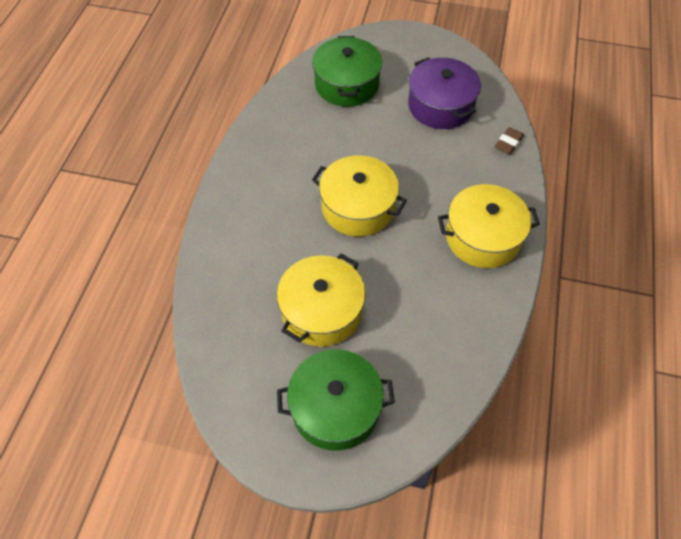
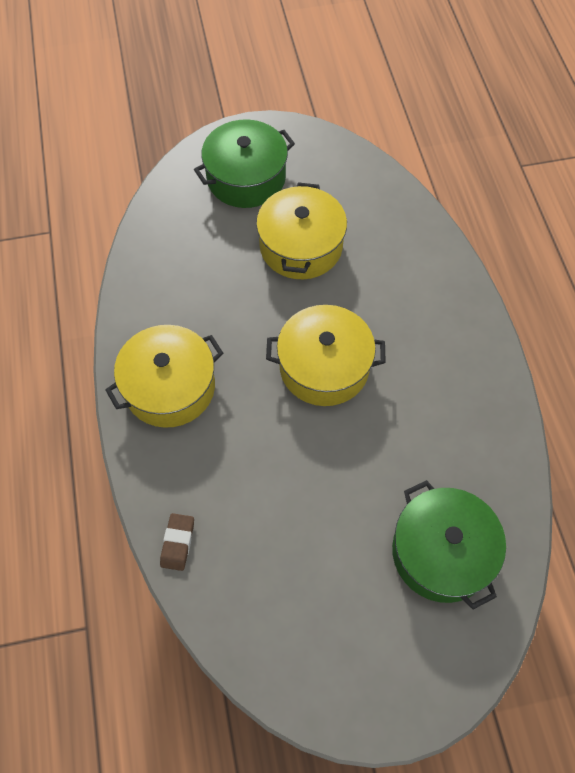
camera: 155 degrees right, 5 degrees up
(440, 106) = (293, 571): purple pot -> none

